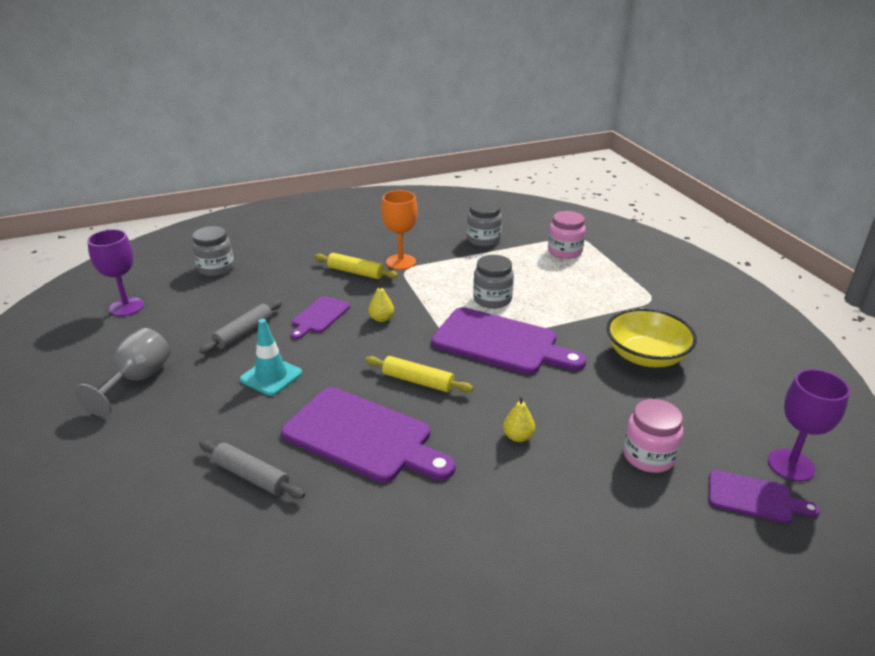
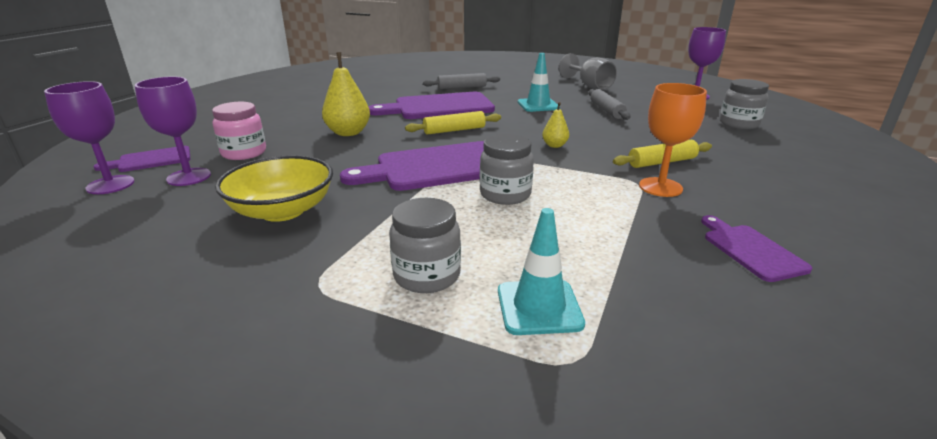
camera: 135 degrees right, 5 degrees down
(319, 316) = (594, 131): purple cutting board -> purple cutting board (750, 250)
(483, 240) = (668, 261): grey jar -> grey jar (427, 275)
(518, 437) = (348, 133): yellow pear -> yellow pear, size x1.85
(564, 251) = (539, 307): pink jar -> turquoise traffic cone
(712, 439) = (189, 177): none -> purple goblet

